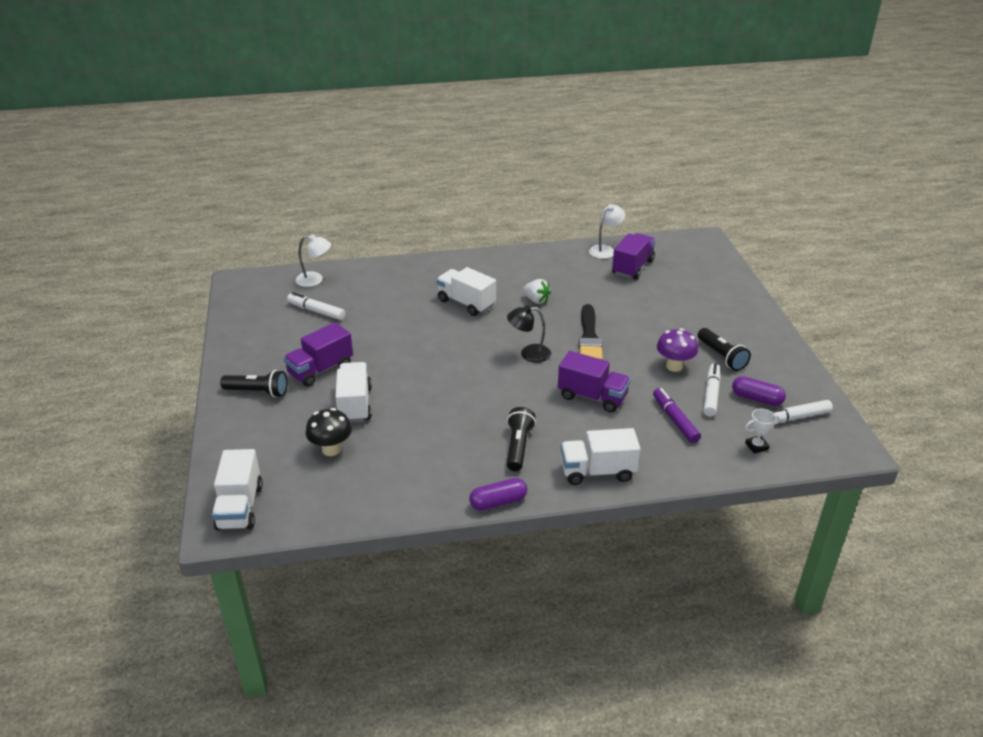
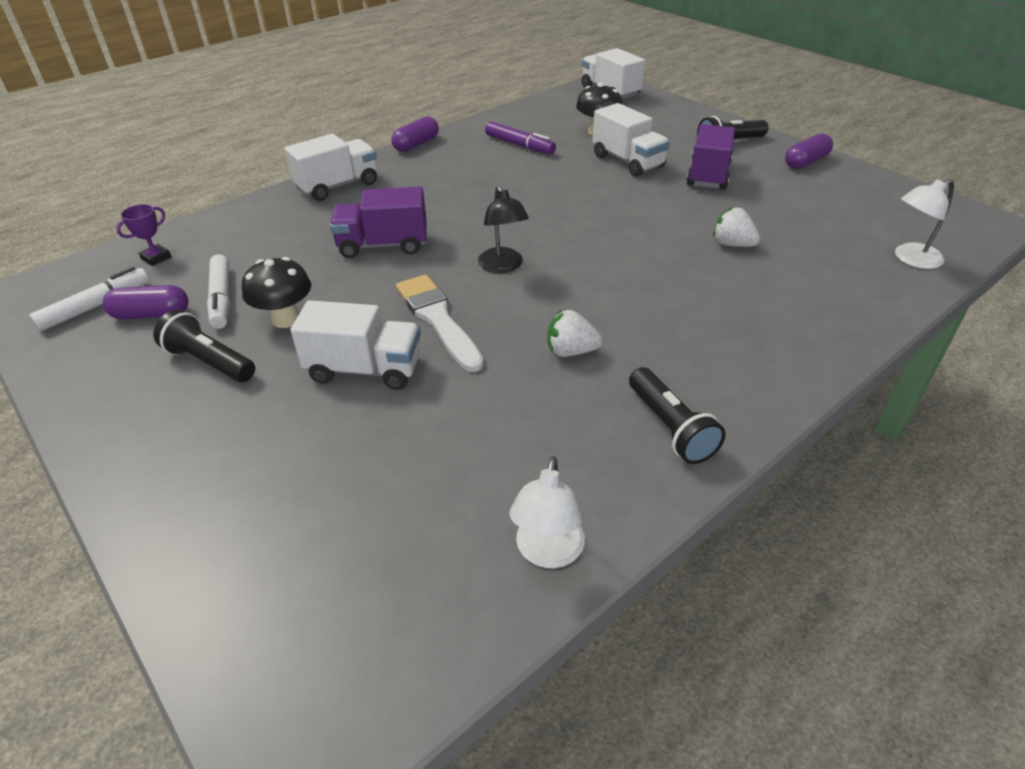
camera: 150 degrees right, 5 degrees up
(242, 354) = (806, 162): none -> purple capsule
(316, 311) = (826, 223): white marker -> none
(387, 319) = (732, 244): none -> white strawberry
(466, 303) = (667, 304): white truck -> white truck (365, 369)
(518, 446) = (431, 180): black flashlight -> black flashlight (670, 428)
(529, 354) = (503, 266): black lamp -> black lamp turned 105 degrees clockwise
(589, 337) = (438, 319): black brush -> white brush
(632, 267) = (450, 517): purple truck -> none
(674, 366) = (285, 319): purple mushroom -> black mushroom
(675, 420) = (266, 253): purple marker -> purple marker (519, 145)
(756, 446) = (156, 258): white trophy -> purple trophy

